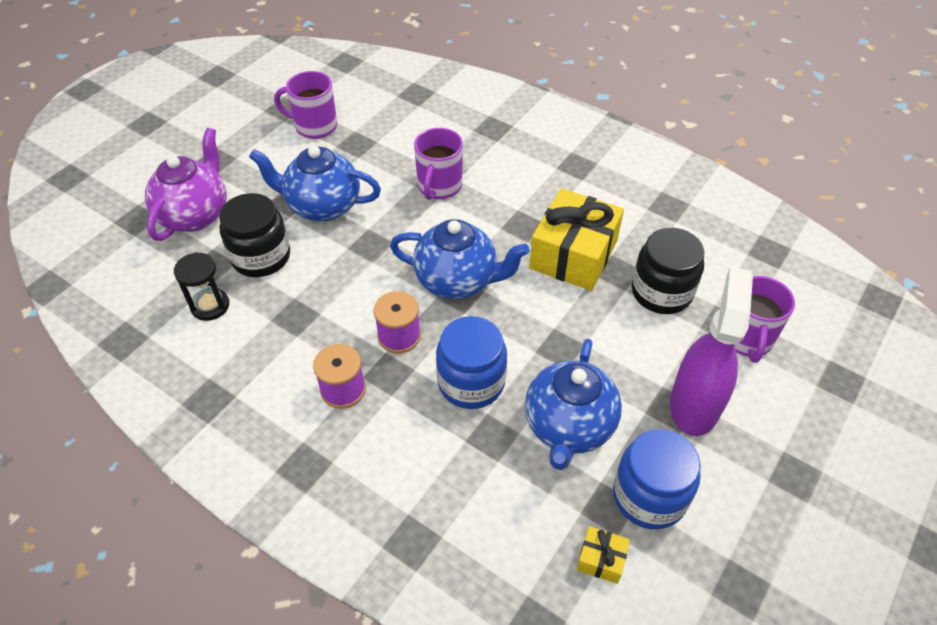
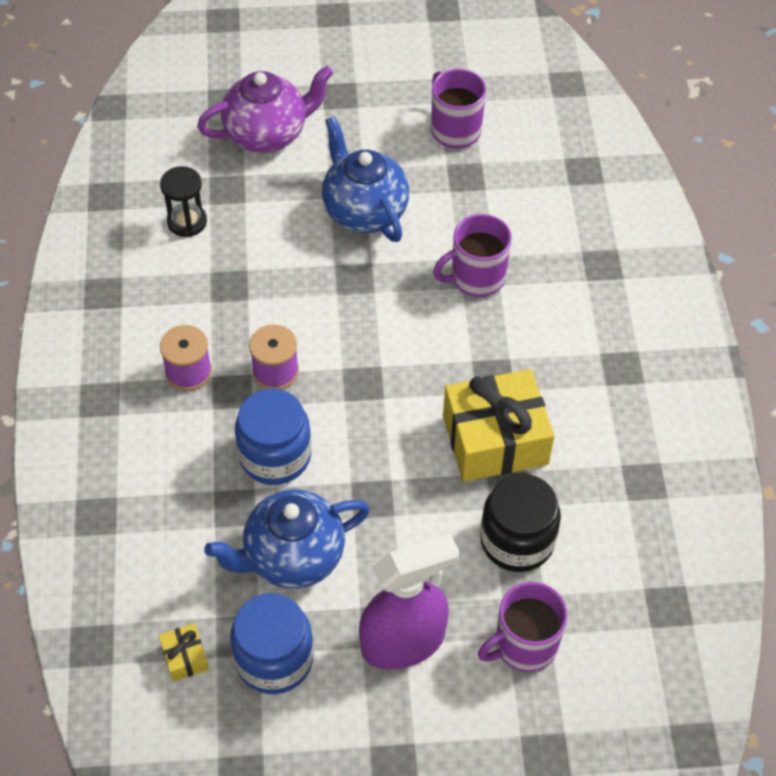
camera: 50 degrees right, 5 degrees up
(261, 257) = (267, 214): black jar -> none
(458, 281) = (376, 371): blue teapot -> none

